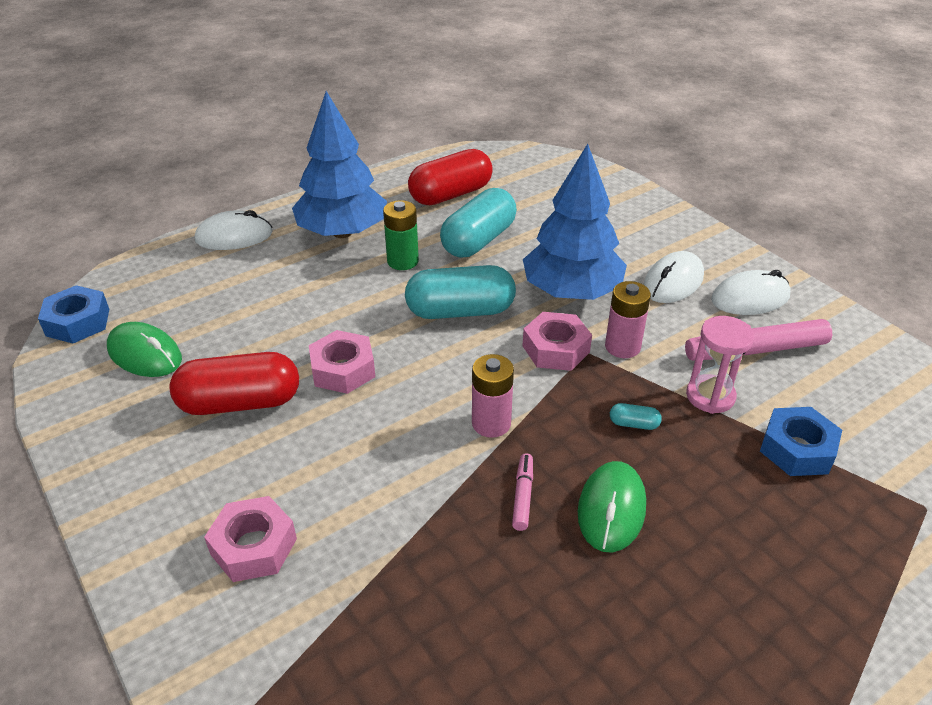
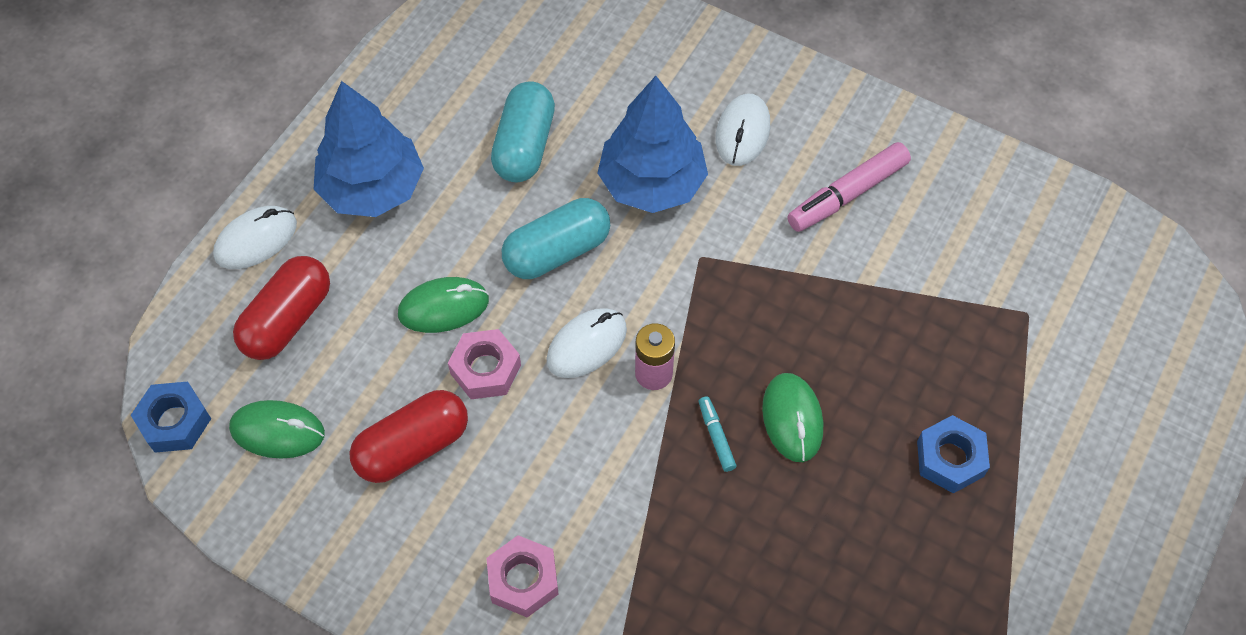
camera: 25 degrees left, 20 degrees up
(340, 318) = (443, 307): none -> green mouse
(402, 261) = (462, 206): green battery -> none
(451, 194) = (458, 85): red capsule -> red capsule (288, 320)
(522, 496) = (716, 437): pink marker -> turquoise marker
(556, 349) = (670, 264): pink nut -> none
(622, 347) = (729, 236): pink battery -> none
(634, 424) = (775, 323): turquoise capsule -> none
(710, 396) = (827, 265): pink hourglass -> none
(750, 298) = (821, 127): white mouse -> white mouse (587, 345)
(797, 449) = (915, 294): blue nut -> blue nut (950, 458)

